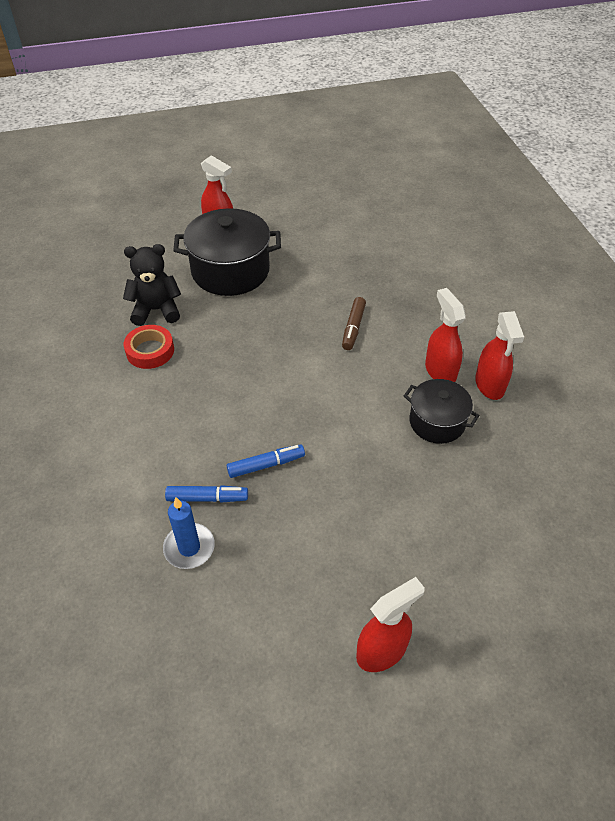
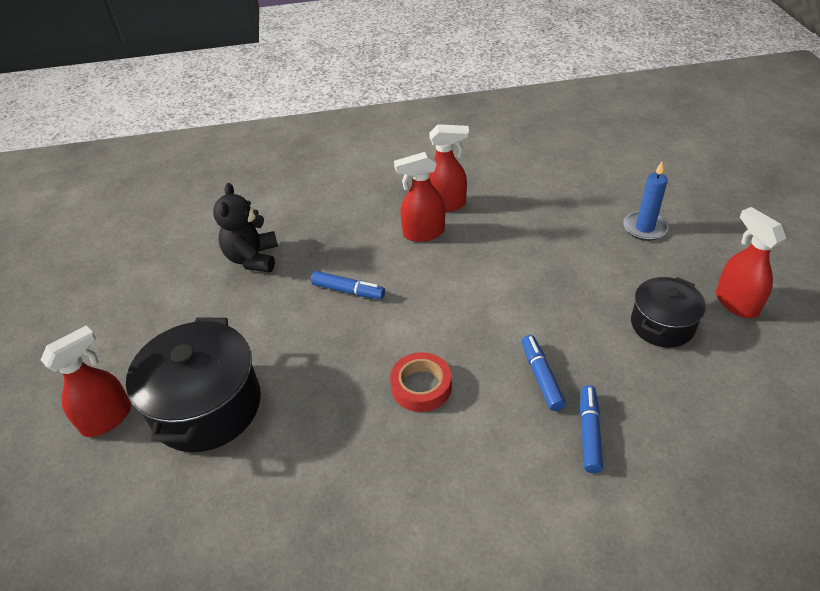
camera: 80 degrees left, 5 degrees down
(150, 351) = (341, 505): red tape -> red tape (421, 386)
(156, 310) = (259, 500): black teddy bear -> black teddy bear (253, 258)
(189, 547) = (657, 450): blue candle -> blue candle (644, 228)
(353, 328) = (348, 291): brown marker -> blue marker
(437, 422) = (488, 242): black pot -> black pot (662, 325)

